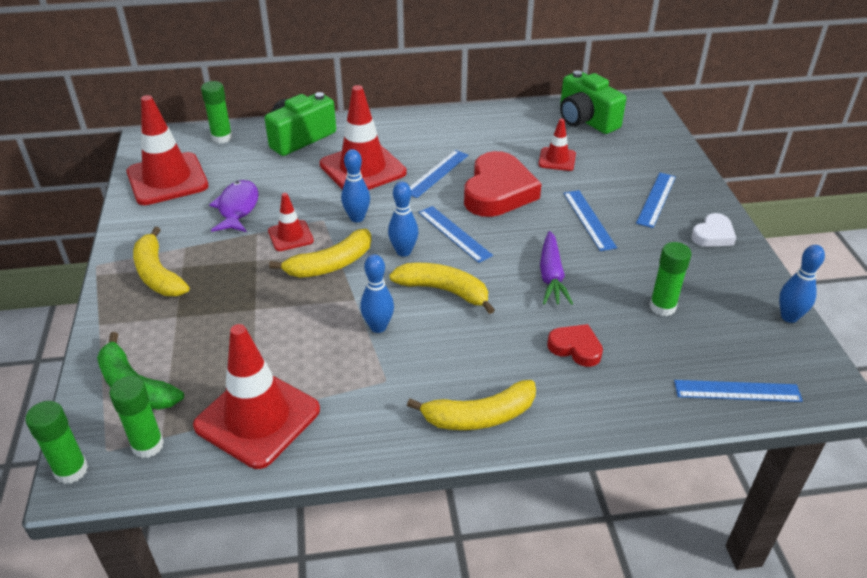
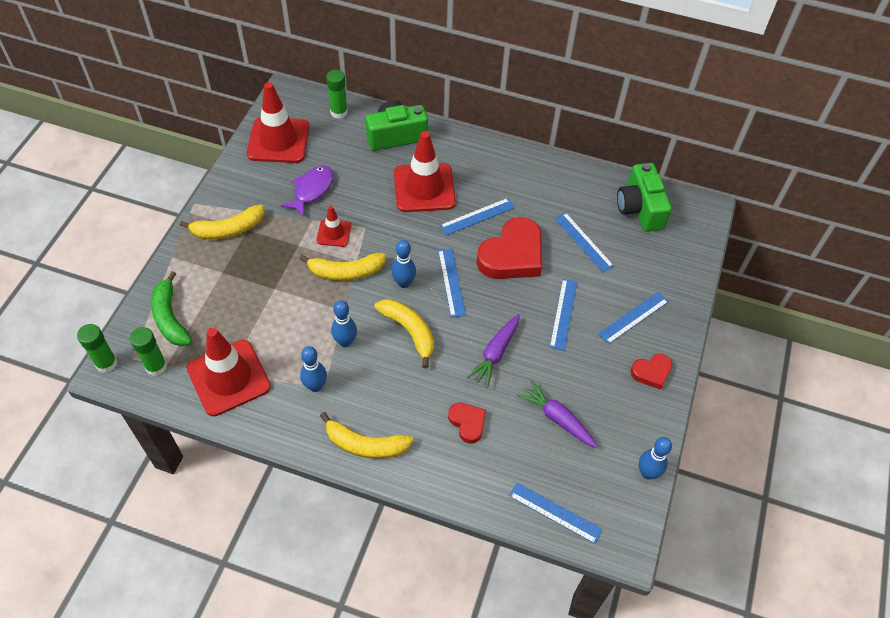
camera: 25 degrees right, 15 degrees up
(158, 274) = (228, 229): yellow banana -> yellow banana turned 105 degrees counterclockwise
(357, 218) = (390, 236): blue bowling pin -> blue bowling pin (315, 386)
(557, 159) = (583, 242): red traffic cone -> blue ruler
(662, 307) = (557, 418): green glue stick -> purple carrot
(713, 235) = (651, 372): white heart -> red heart

